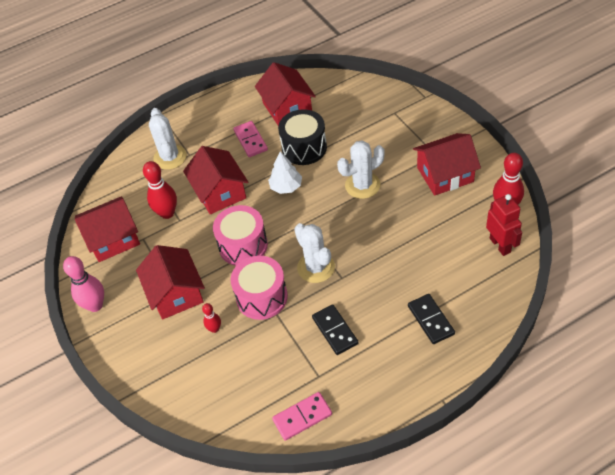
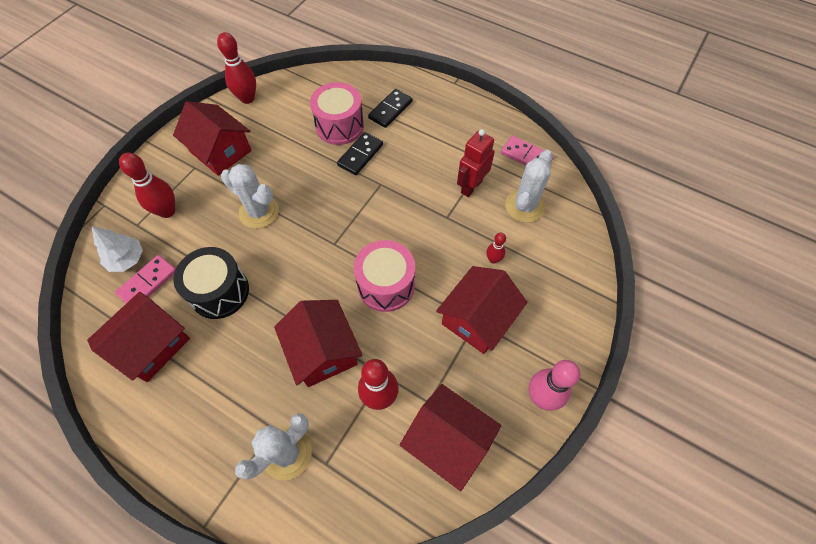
camera: 125 degrees left, 10 degrees up
(219, 192) = (322, 351): red house -> red house turned 60 degrees counterclockwise
(250, 140) = (224, 360): pink domino -> pink domino (148, 283)
(262, 297) = (437, 237): pink drum -> pink drum (339, 126)
(286, 187) = (287, 282): white tree -> white tree (127, 259)
(316, 267) = (380, 208): white cactus -> white cactus (524, 206)
(335, 331) = (438, 167): black domino -> black domino (360, 155)
(397, 131) = (167, 211): none -> red bowling pin
(500, 245) = (292, 91): red robot -> red robot (471, 186)

